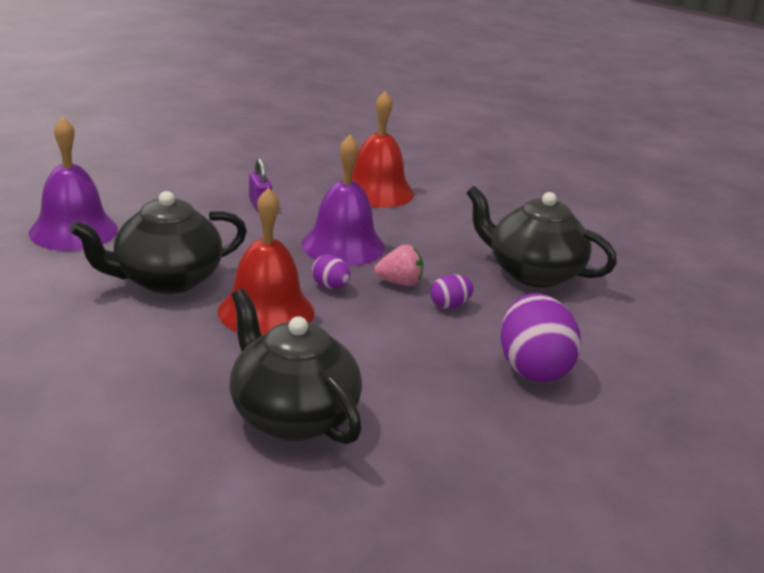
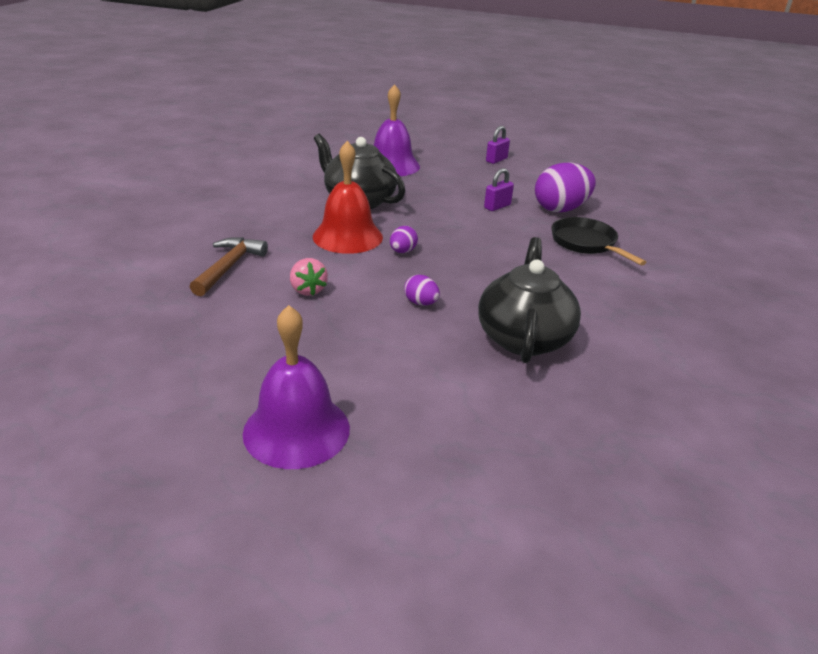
camera: 70 degrees right, 5 degrees up
(131, 168) = (496, 160): none -> purple padlock
(292, 416) = (229, 267): black teapot -> brown hammer
(343, 245) = (471, 246): purple bell -> purple bell (296, 430)
(377, 191) = (586, 243): red bell -> black pan
(399, 283) = (436, 277): pink strawberry -> pink strawberry (308, 290)
(533, 368) = (352, 354): purple egg -> purple egg (560, 209)

